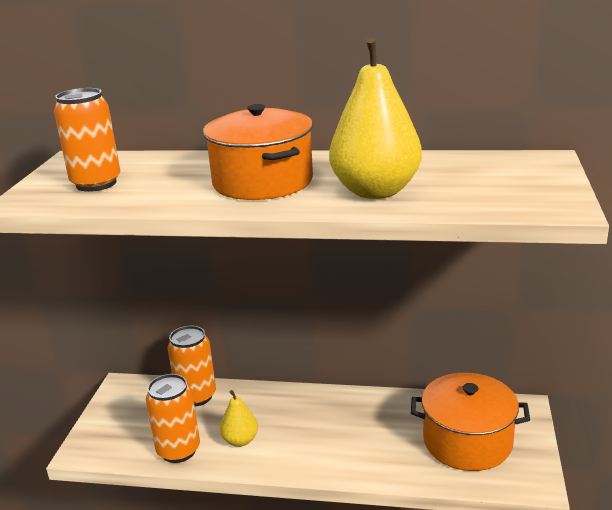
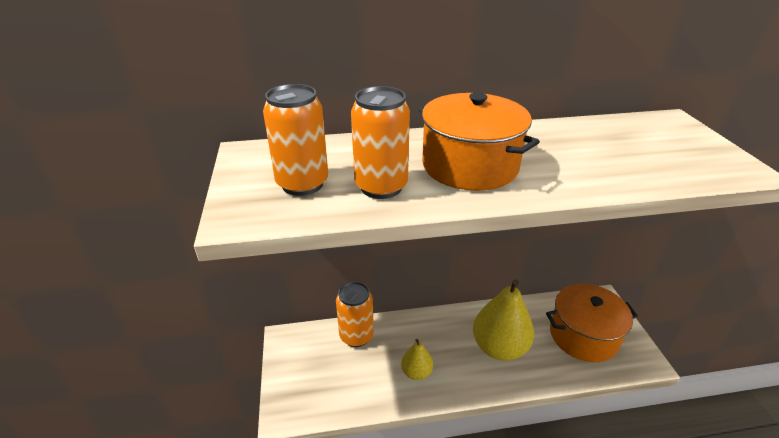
camera: 20 degrees left, 10 degrees up
(178, 450) = (370, 394): orange can -> orange can (381, 187)
(375, 191) = (582, 167): yellow pear -> yellow pear (499, 347)

